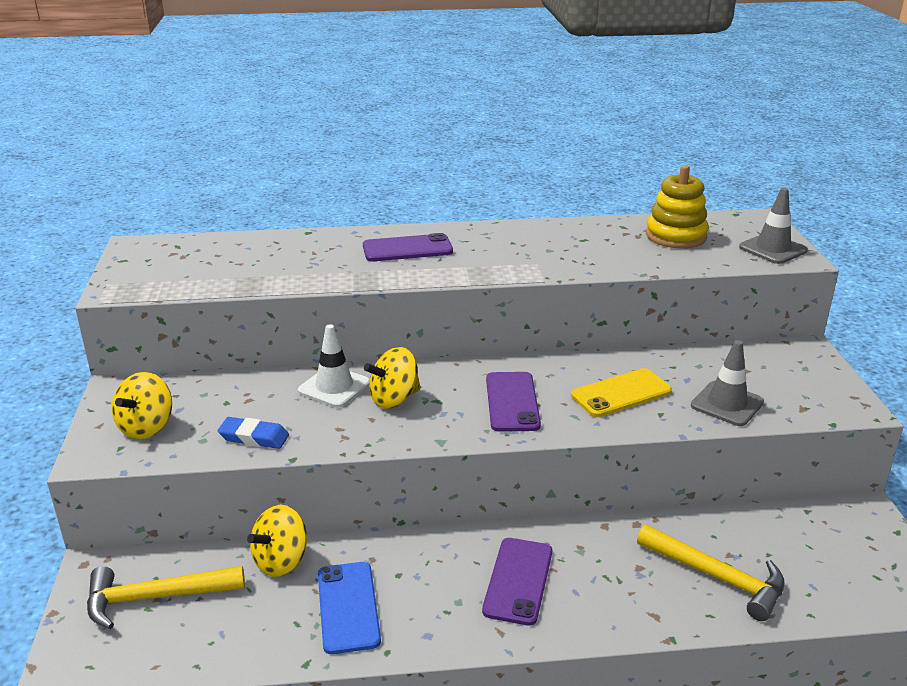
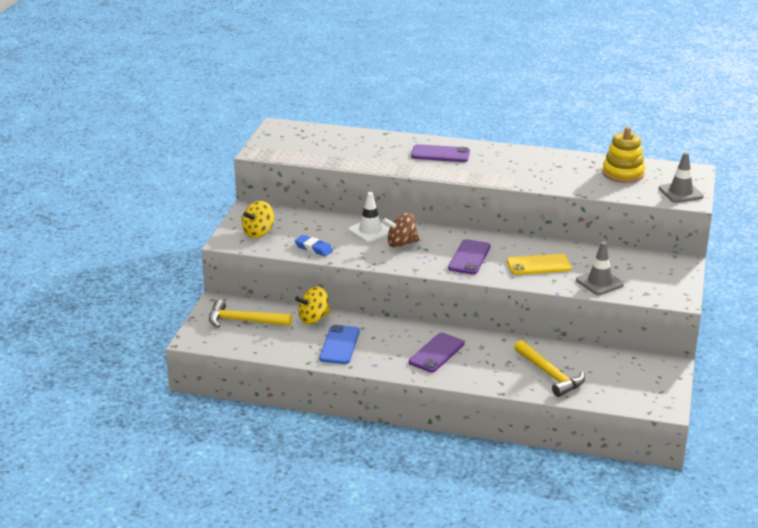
camera: 20 degrees right, 0 degrees up
(394, 399) = (401, 243): yellow spinning top -> brown spinning top

